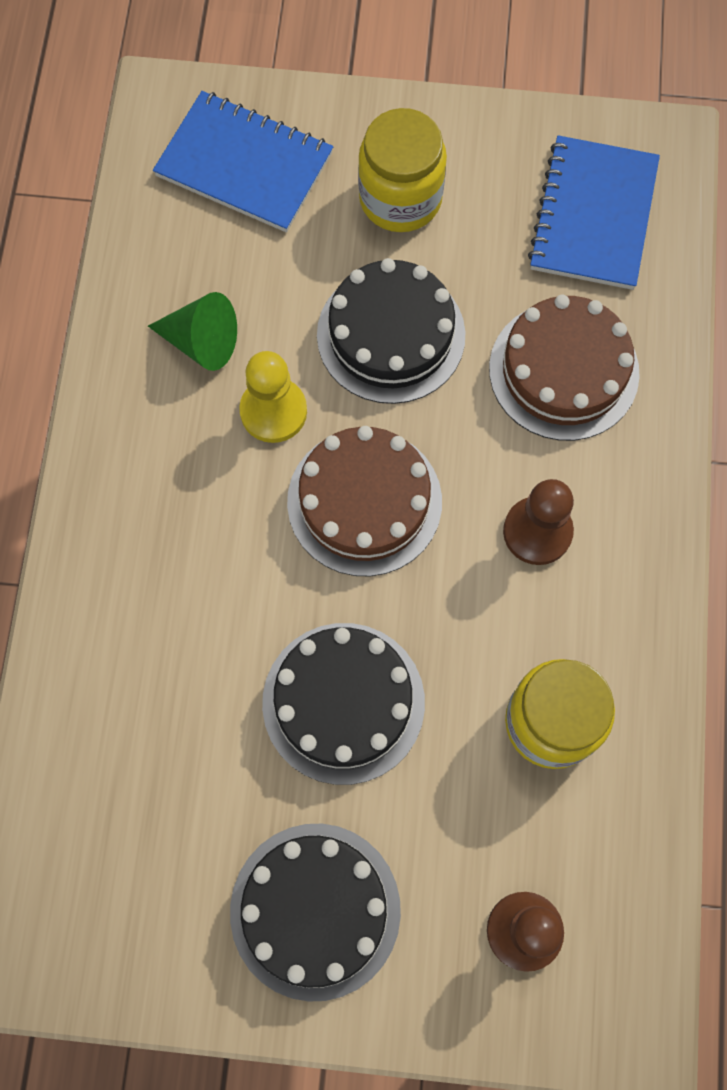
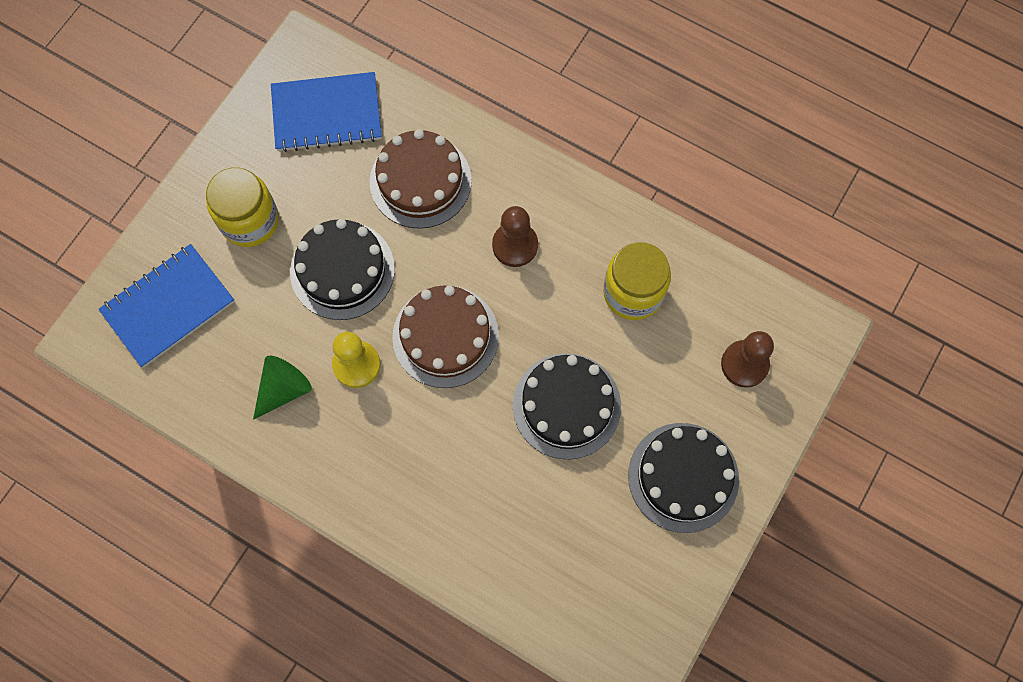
camera: 65 degrees left, 0 degrees up
(593, 215) = (327, 114): blue notebook -> blue notebook turned 45 degrees counterclockwise

